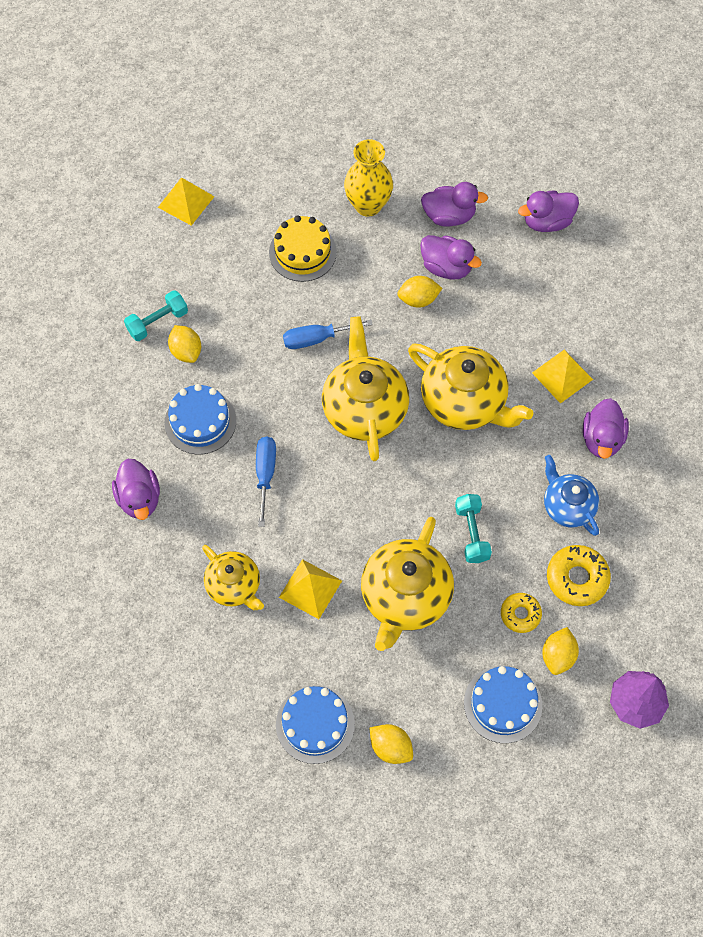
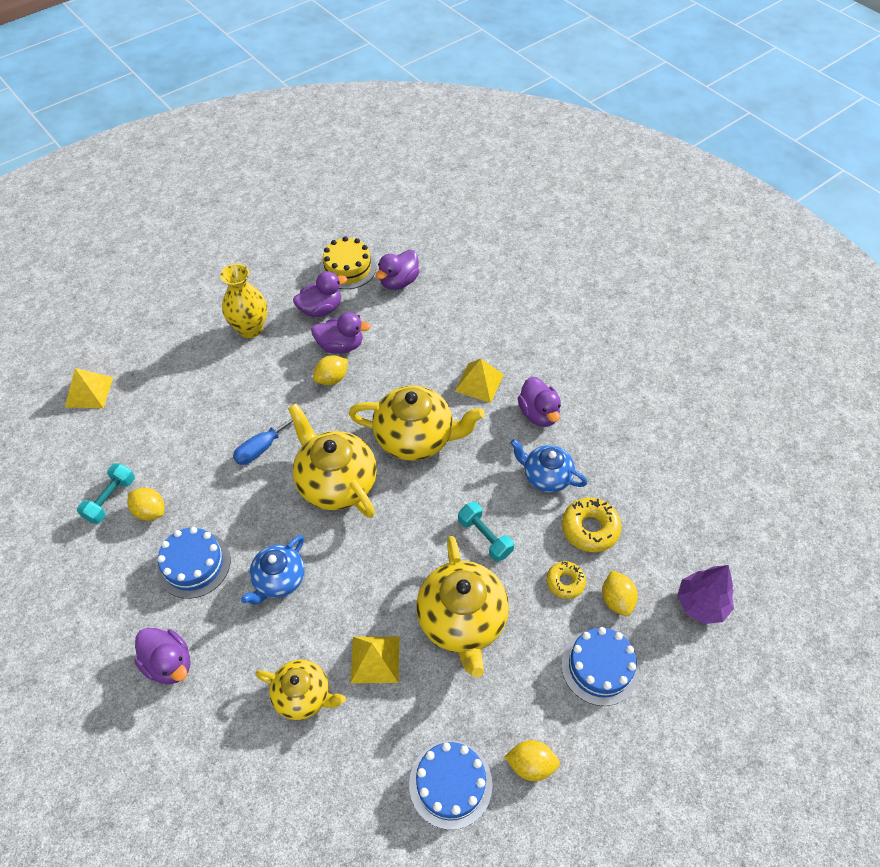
camera: 30 degrees left, 10 degrees down
(265, 474) = (279, 580): blue screwdriver -> blue teapot
(302, 252) = (214, 386): yellow cake -> yellow cake (348, 268)

